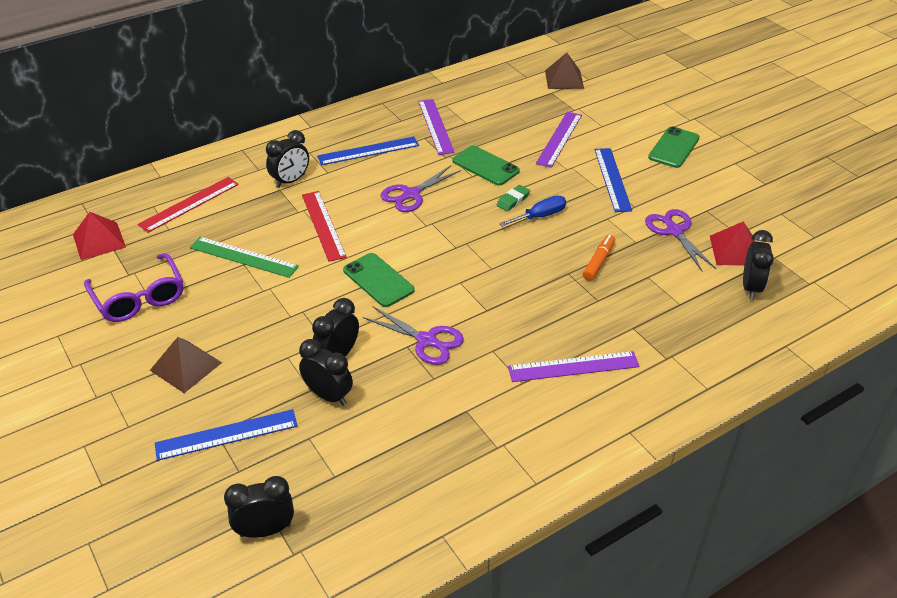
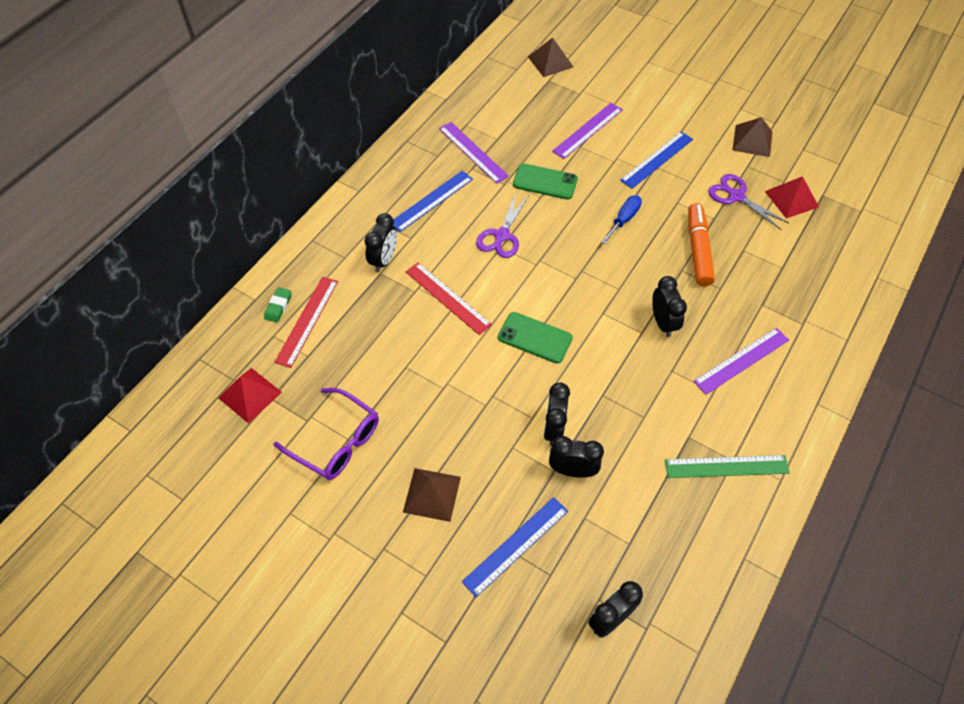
camera: 25 degrees left, 15 degrees up
(243, 257) = (400, 359): green ruler -> green ruler (726, 466)
(427, 341) = (615, 383): purple scissors -> none
(513, 200) = (591, 211): green eraser -> green eraser (278, 306)
(559, 139) = (588, 130): purple ruler -> purple ruler turned 45 degrees clockwise
(598, 262) = (698, 249): orange marker -> orange marker, size x1.63
(612, 179) = (656, 159): blue ruler -> blue ruler turned 75 degrees clockwise
(673, 148) = (685, 109): green phone -> none
(728, 191) = (752, 140): none -> brown pyramid
(751, 287) = (823, 231): black clock -> black clock (663, 323)

